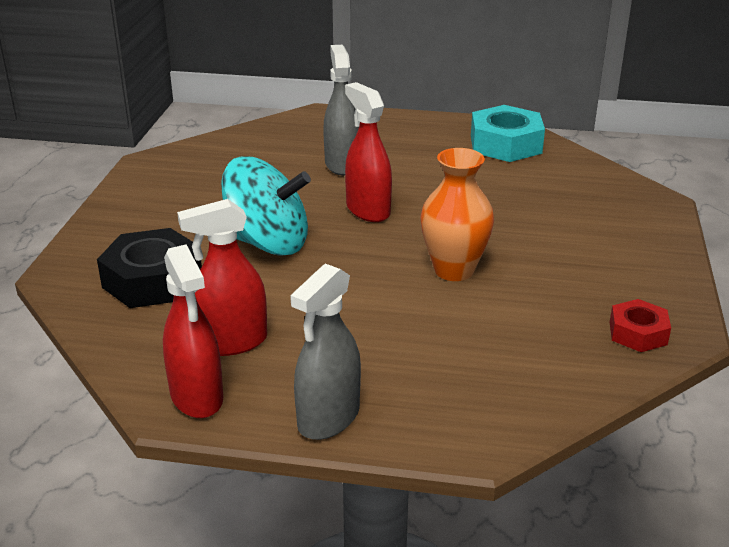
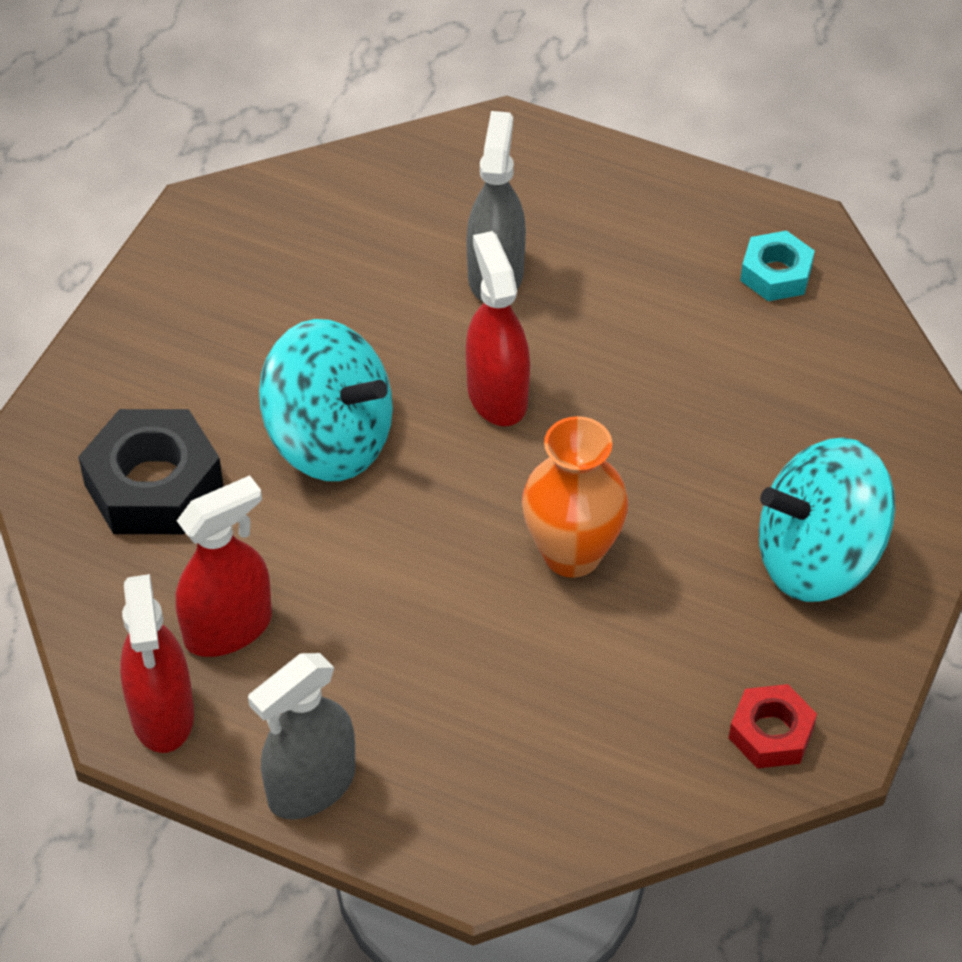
camera: 15 degrees right, 20 degrees up
(231, 342) = (228, 628): red spray bottle -> red spray bottle turned 150 degrees clockwise
(505, 144) = (776, 274): turquoise nut -> turquoise nut, size x0.58
(609, 249) = (818, 558): none -> turquoise spinning top

